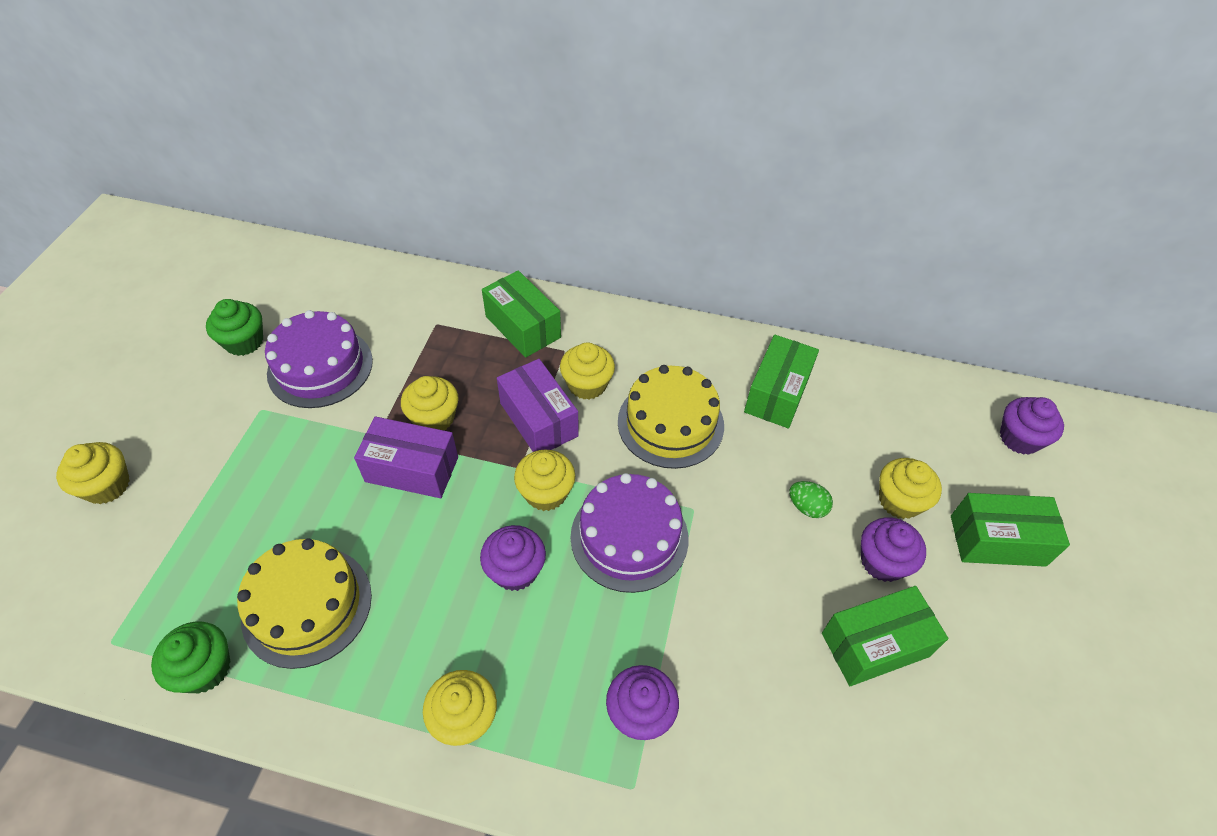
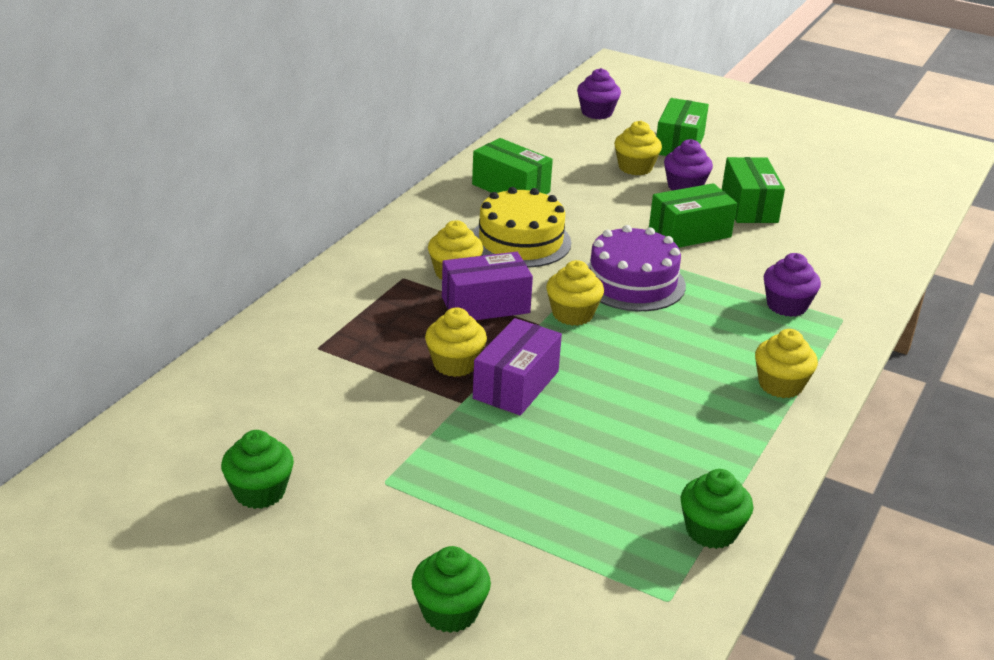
camera: 75 degrees left, 20 degrees down
(107, 486) = (450, 612): yellow cupcake -> green cupcake
(307, 606) = (656, 462): yellow cake -> none
(320, 367) = (339, 434): purple cake -> none
(515, 570) = (649, 342): purple cupcake -> none
(523, 327) = (356, 295): green box -> green box (689, 233)
(807, 507) = (629, 203): green egg -> none

